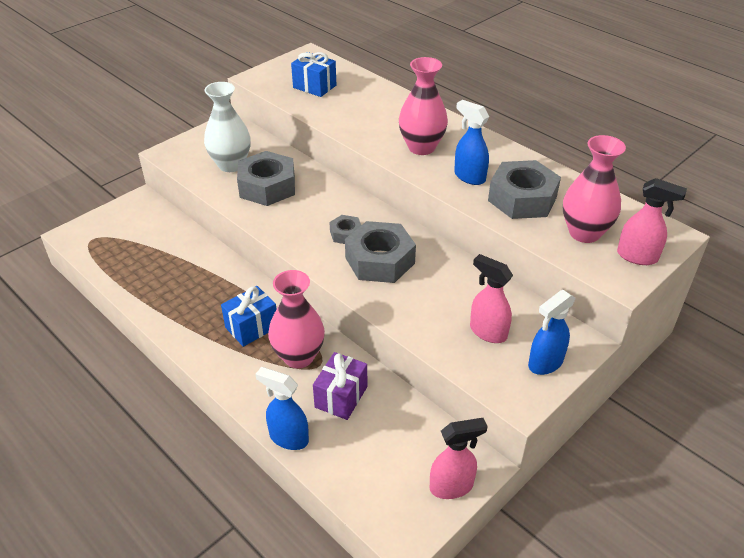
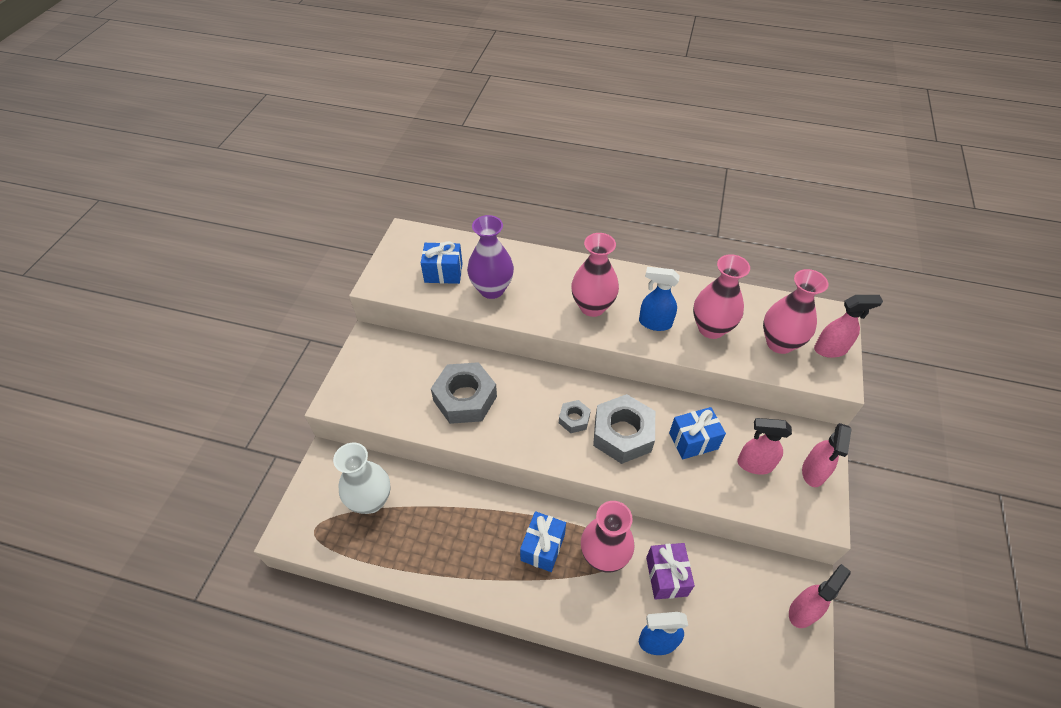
camera: 30 degrees left, 10 degrees up
(231, 165) = (410, 388): white vase -> white vase (371, 500)
(344, 109) = (492, 289): none -> purple vase
(442, 291) = (693, 441): none -> blue gift
(522, 199) = (711, 328): grey nut -> pink vase
(545, 363) = (813, 472): blue spray bottle -> pink spray bottle

